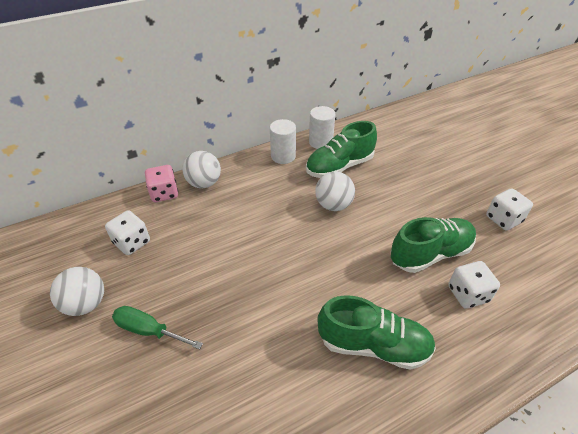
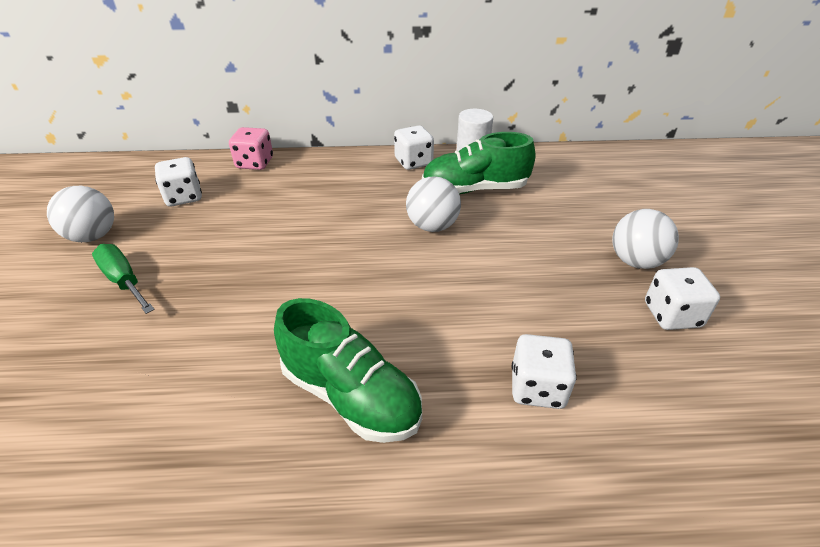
camera: 25 degrees right, 5 degrees down
(204, 183) = (303, 165): white ball -> white ball (635, 261)
(283, 156) = (413, 162): white cylinder -> white dice
(430, 254) = (520, 320): green shoe -> none

